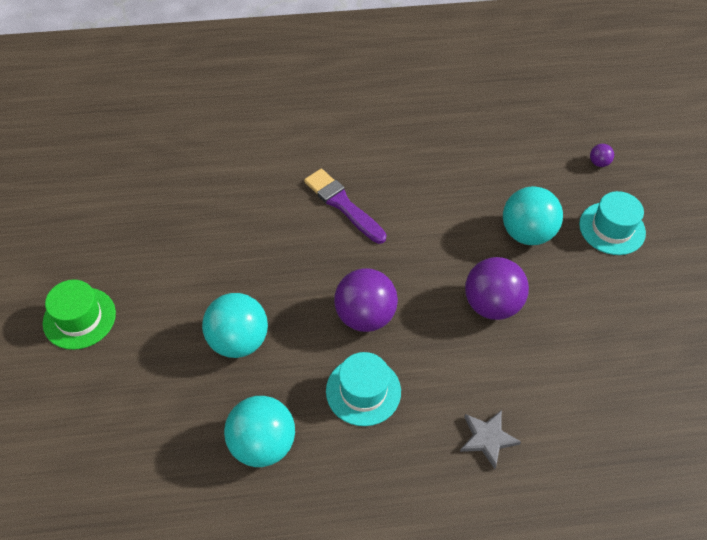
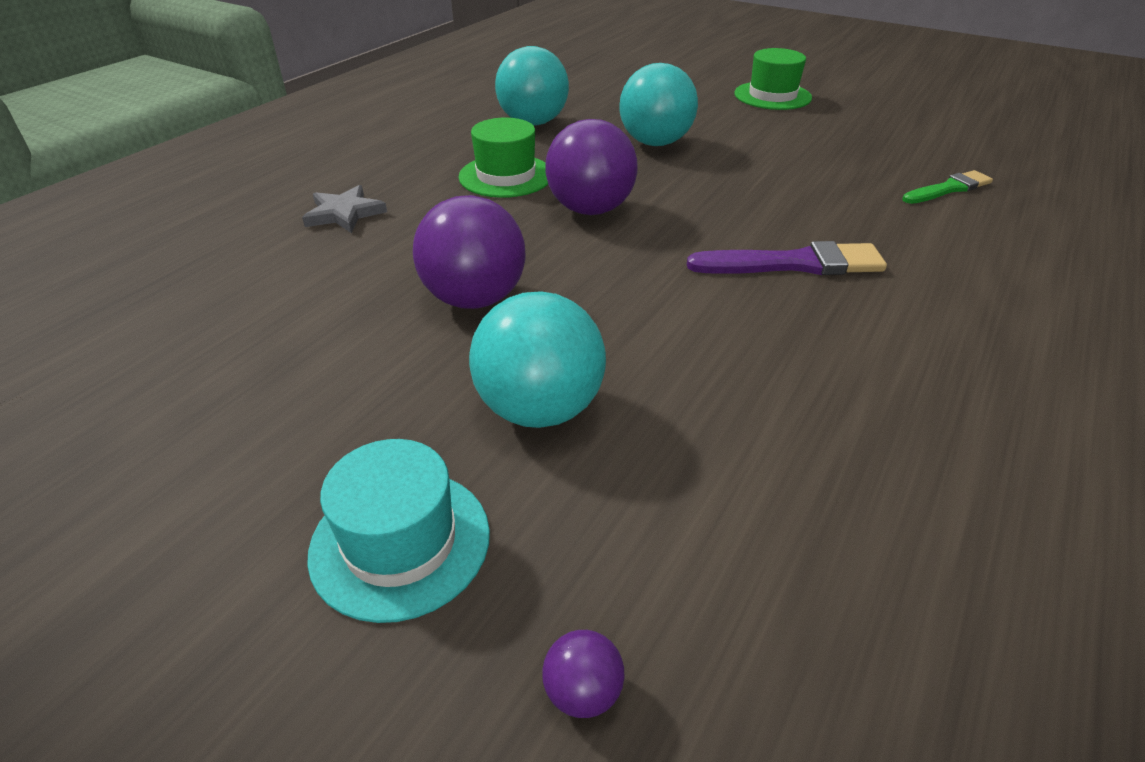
camera: 130 degrees right, 15 degrees down
(195, 174) = (948, 189): none -> green brush
(363, 391) = (506, 176): turquoise hat -> green hat

